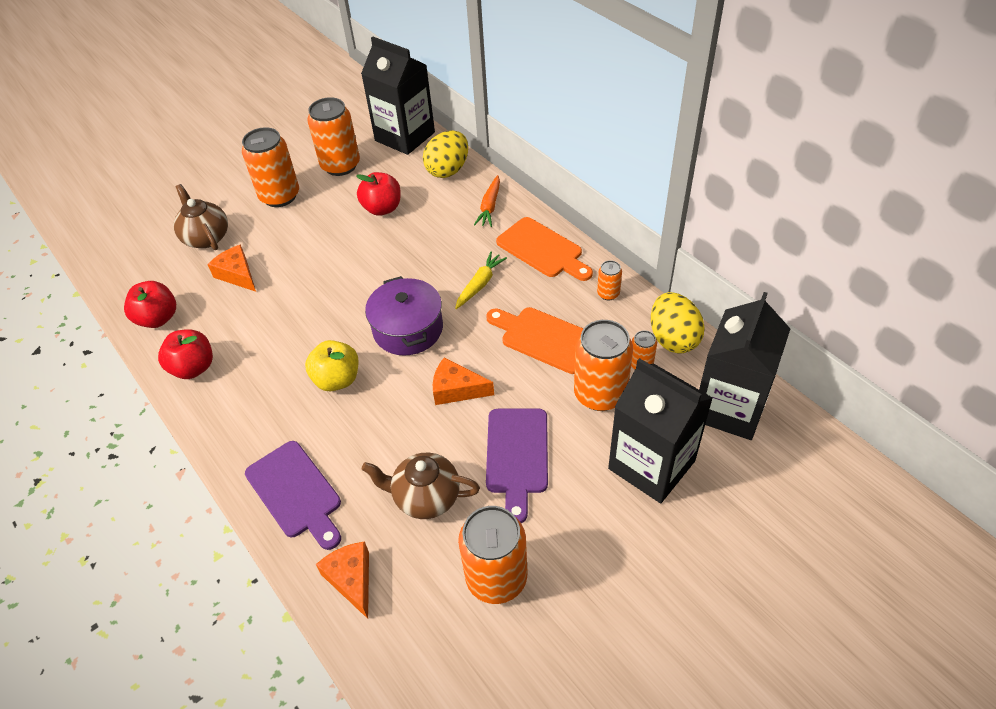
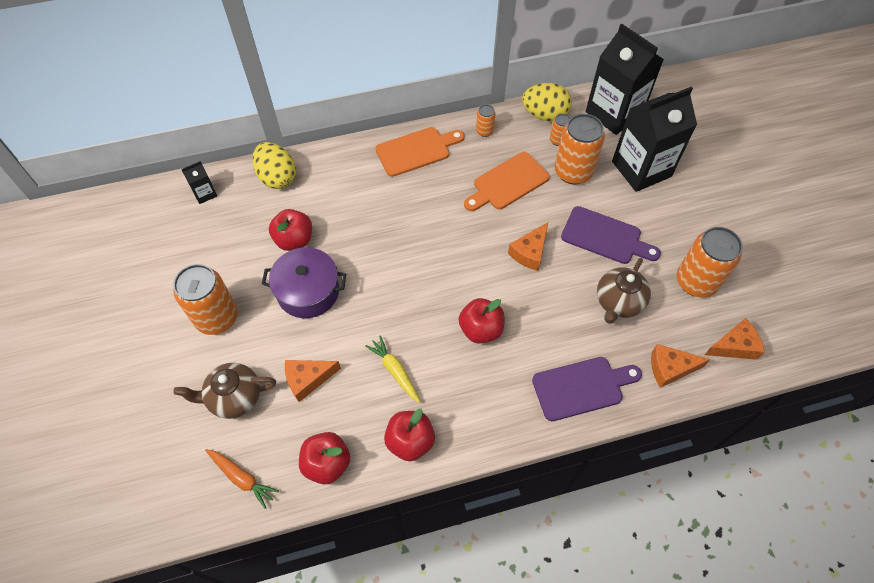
camera: 70 degrees left, 10 degrees up
(337, 379) = (481, 329): yellow apple -> red apple
(340, 165) = (208, 255): orange can -> none
(405, 136) = (205, 193): black carton -> black carton, size x0.43
(408, 329) = (452, 265): purple pot -> purple pot (308, 291)
(413, 651) = (734, 346): none -> orange cheese
(480, 284) = (430, 202): yellow carrot -> yellow carrot (395, 371)
(490, 206) = (344, 165): orange carrot -> orange carrot (242, 478)

